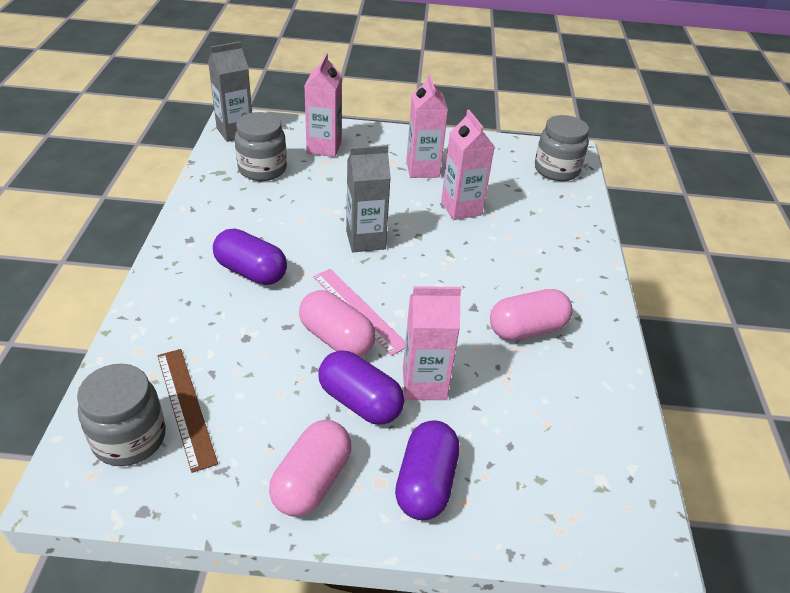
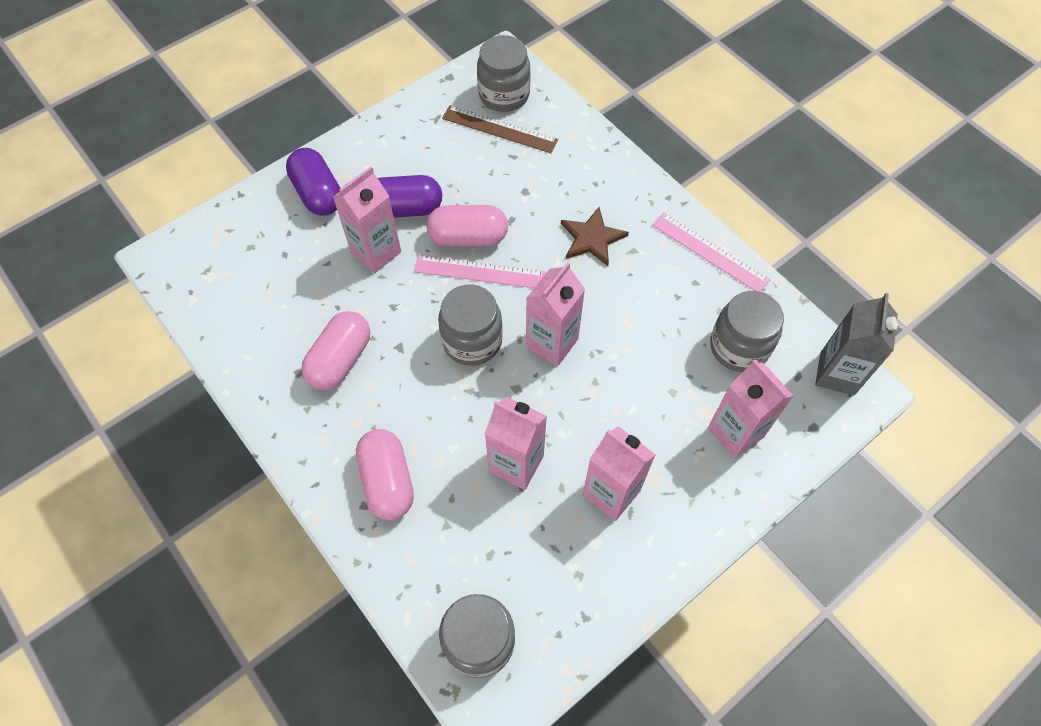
camera: 140 degrees right, 20 degrees up
(195, 212) = (709, 252): none -> pink ruler
(251, 271) = (592, 238): purple capsule -> brown star
(311, 481) = (382, 148): pink capsule -> pink capsule (387, 481)
(365, 240) = (552, 343): grey carton -> pink carton
(417, 276) = (472, 341): none -> grey jar

